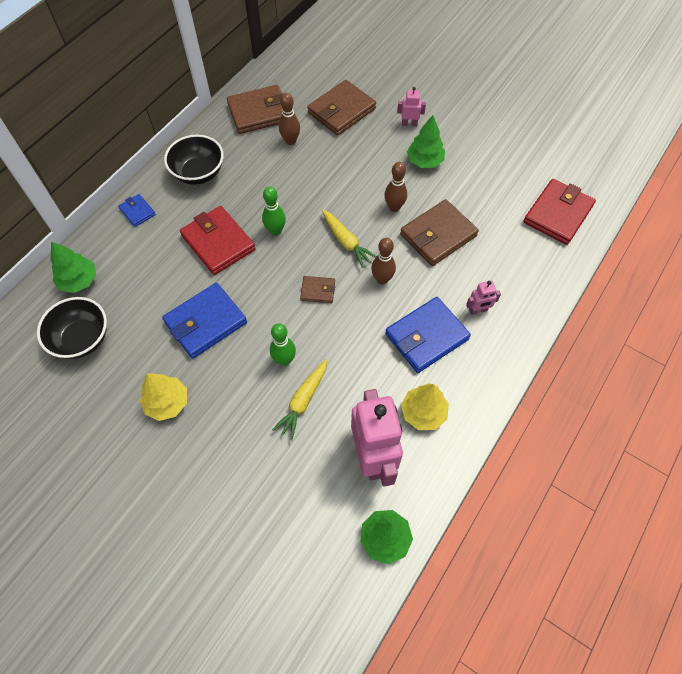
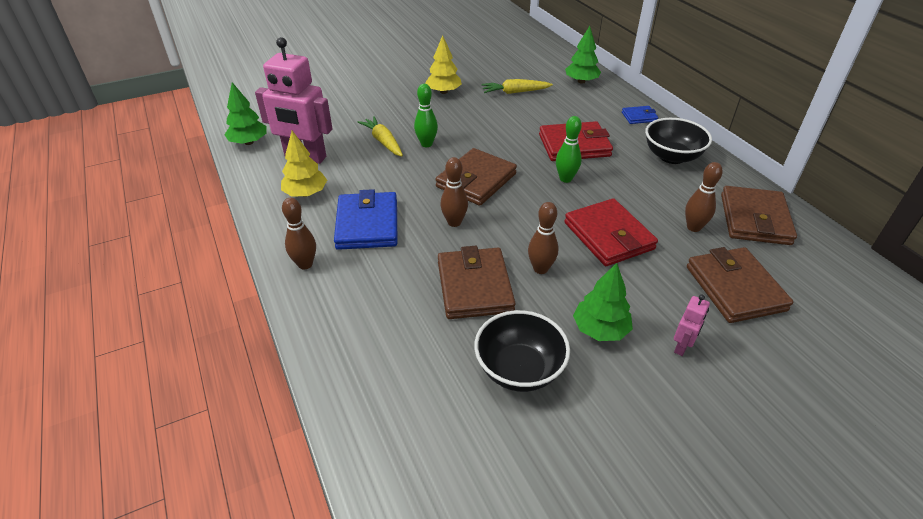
camera: 120 degrees right, 20 degrees down
(82, 339) = (527, 74): black bowl -> black bowl (519, 369)
(206, 322) = (495, 120): blue wallet -> none
(318, 291) = (476, 180): brown wallet -> brown wallet, size x1.98
(346, 242) = (518, 216): yellow carrot -> yellow carrot (515, 92)
(478, 310) = (357, 272): pink robot -> none
(497, 350) = (305, 264): none -> brown bowling pin
(557, 214) = (413, 429): red wallet -> red wallet (608, 236)

